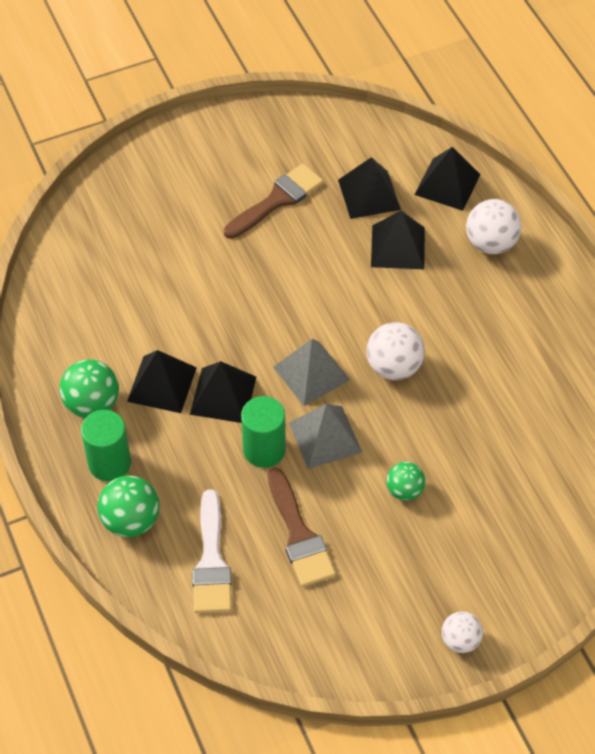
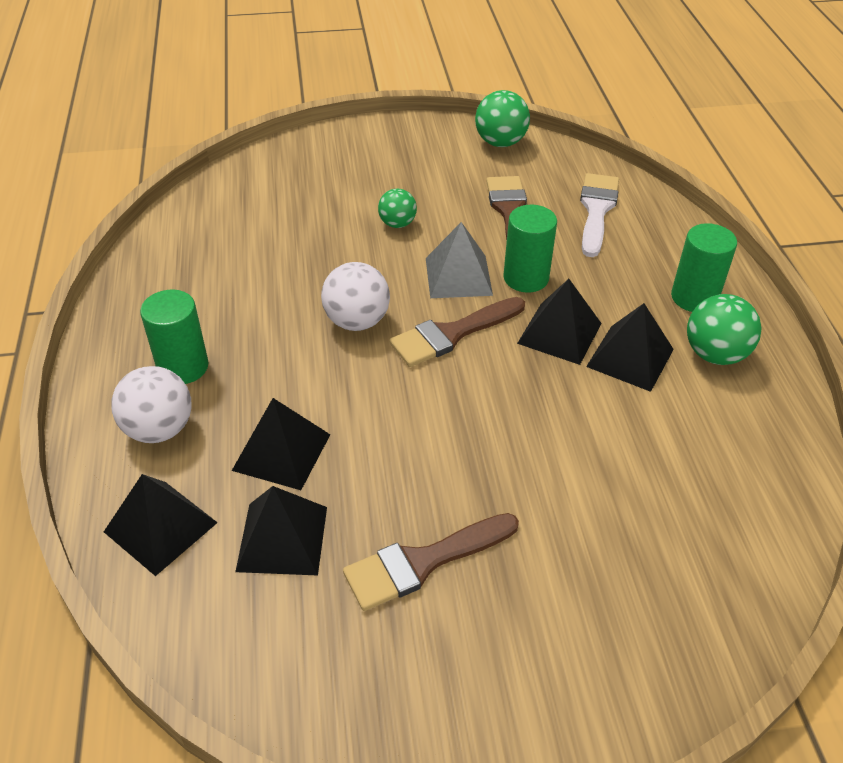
camera: 165 degrees left, 10 degrees down
(131, 520) = (672, 250): green ball -> green ball (500, 142)
(311, 373) = (452, 334): grey pyramid -> brown brush
(460, 640) = (398, 133): white ball -> none
(506, 293) = (183, 367): none -> green cylinder

